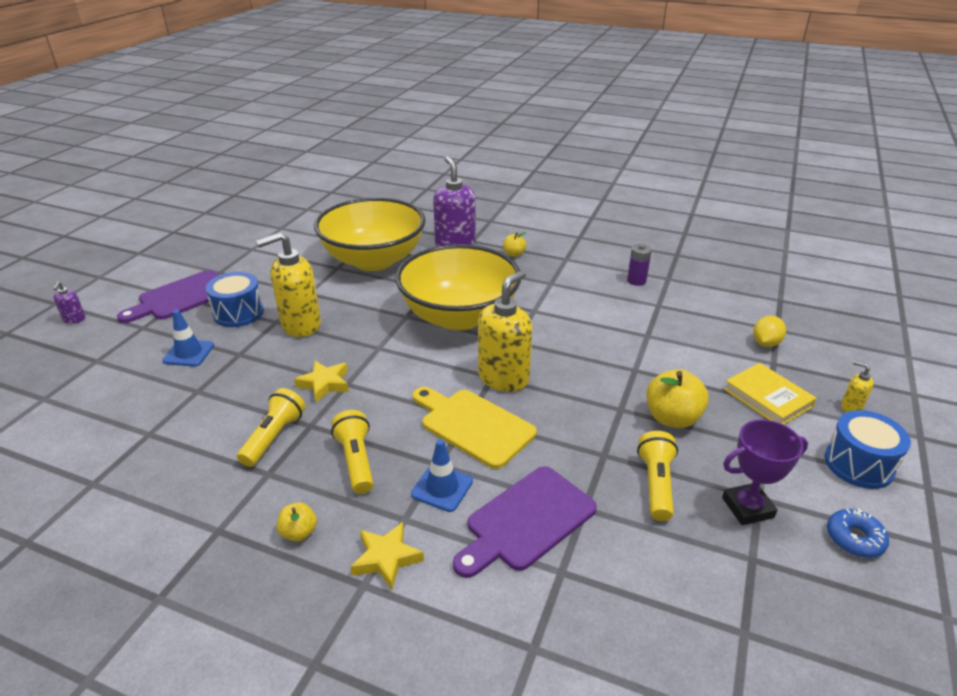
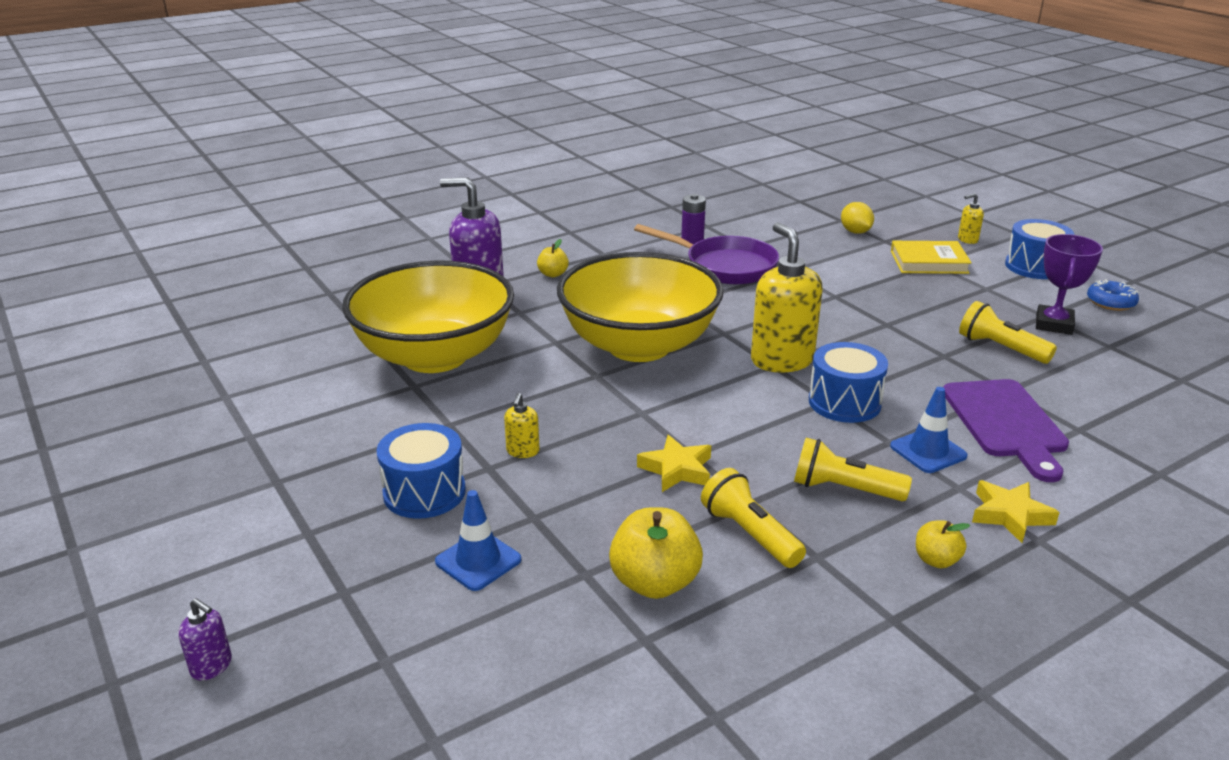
camera: 55 degrees left, 5 degrees down
(181, 297) = (302, 534): purple cutting board -> none
(300, 325) = (522, 451): yellow soap dispenser -> yellow soap dispenser, size x0.44
(473, 425) = (844, 402): yellow cutting board -> blue drum
(614, 307) = (724, 266): none -> purple pan
(672, 418) = (920, 308): yellow apple -> yellow apple (654, 582)

